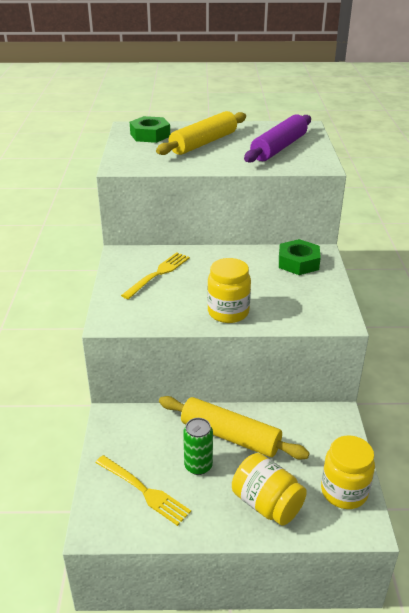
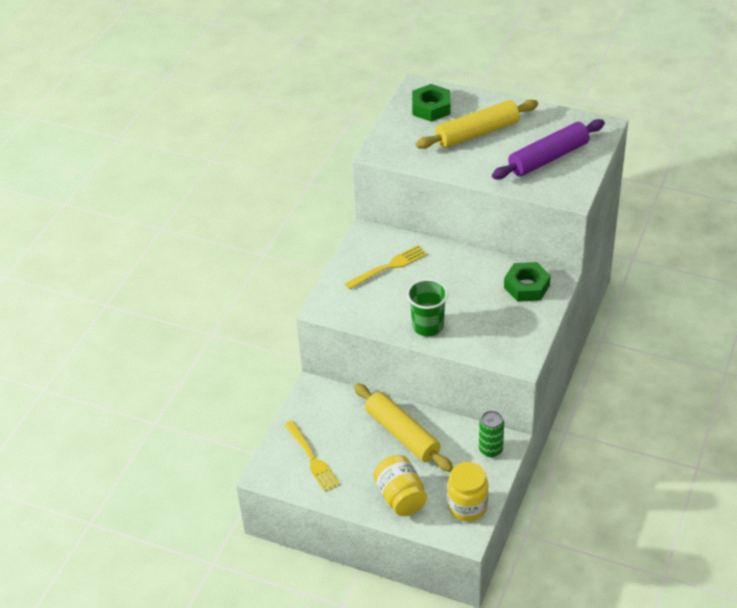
camera: 25 degrees right, 10 degrees up
(198, 466) = (363, 451): green can -> green can (490, 449)
(228, 312) = (428, 326): yellow jar -> green cup

